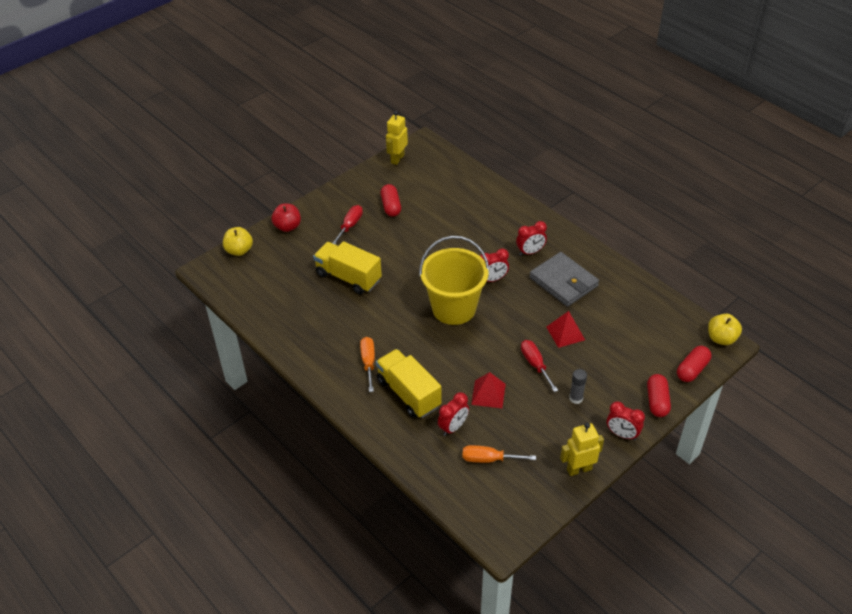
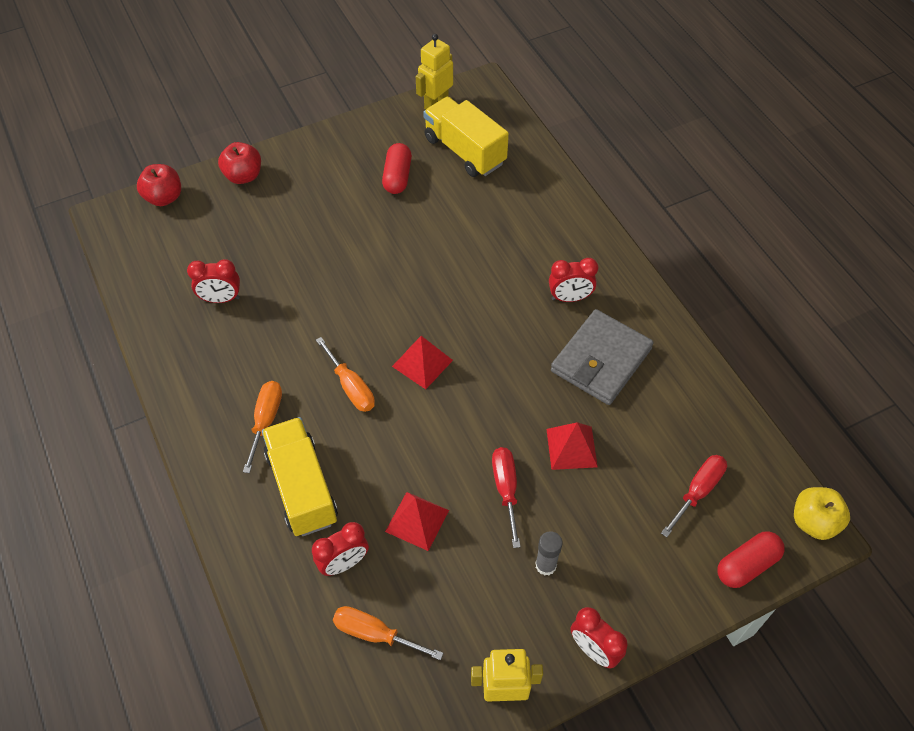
camera: 15 degrees right, 10 degrees up
(239, 250) = (164, 197): yellow apple -> red apple
(348, 277) = (293, 275): yellow truck -> yellow truck (465, 151)
(350, 226) = (328, 194): red screwdriver -> red screwdriver (698, 491)
(414, 331) = (351, 387): none -> orange screwdriver
(454, 308) = (422, 363): yellow bucket -> red pyramid
(492, 279) = (497, 329): red clock -> red clock (221, 299)
(563, 282) = (601, 360): grey wallet -> grey wallet turned 60 degrees clockwise
(657, 401) = (670, 606): red capsule -> none

